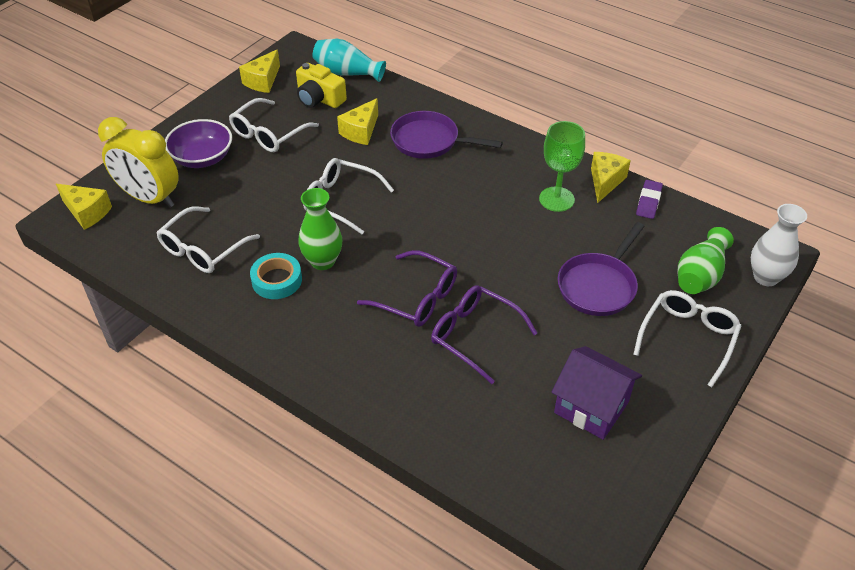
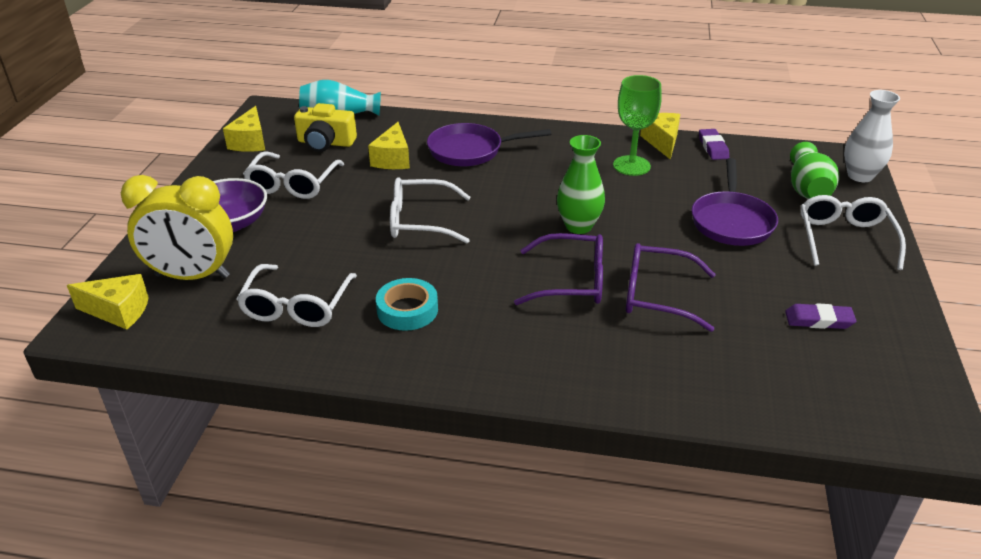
camera: 25 degrees left, 10 degrees down
(323, 261) = (445, 278): green vase -> green vase (578, 226)
(591, 407) = (818, 320): purple house -> purple eraser

